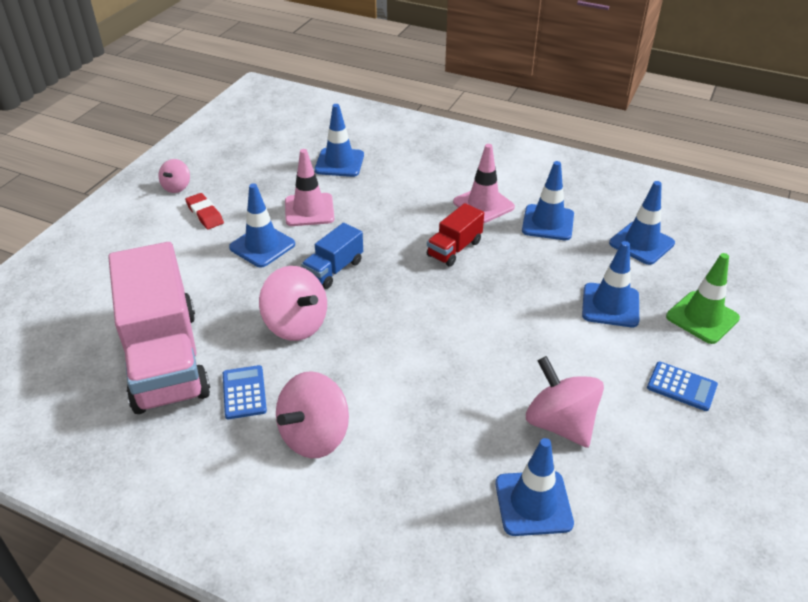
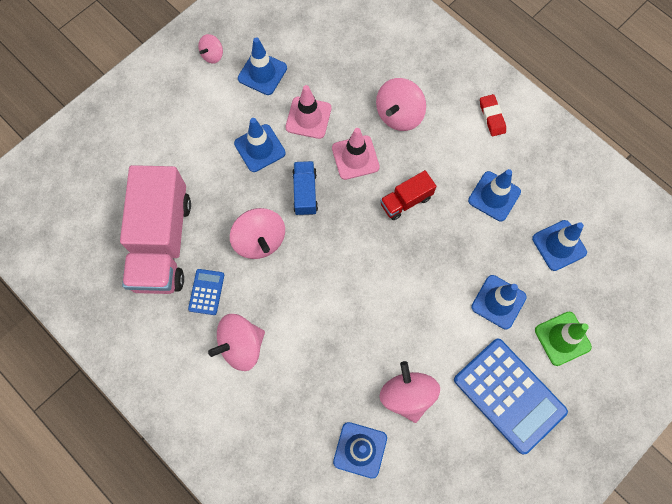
camera: 20 degrees right, 30 degrees up
(205, 214) = (226, 96): red eraser -> red eraser (492, 117)
(334, 270) = (305, 193): blue truck -> blue truck turned 120 degrees clockwise
(339, 163) = (352, 65): blue traffic cone -> blue traffic cone (262, 73)
(409, 186) = (399, 115): none -> pink spinning top
(483, 205) = (451, 157): pink traffic cone -> pink traffic cone (355, 157)
(681, 386) = (509, 395): blue calculator -> blue calculator, size x2.17

